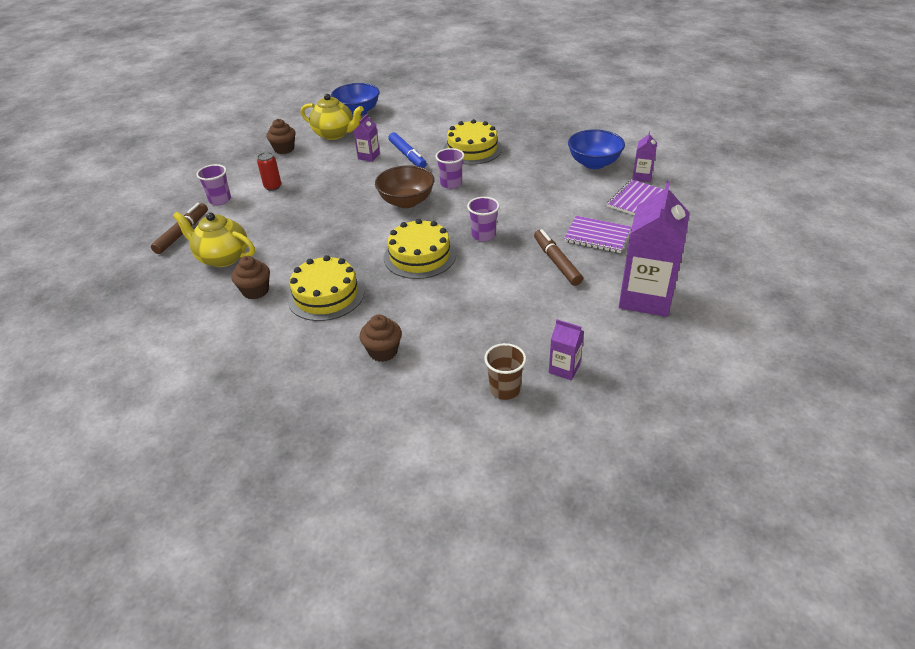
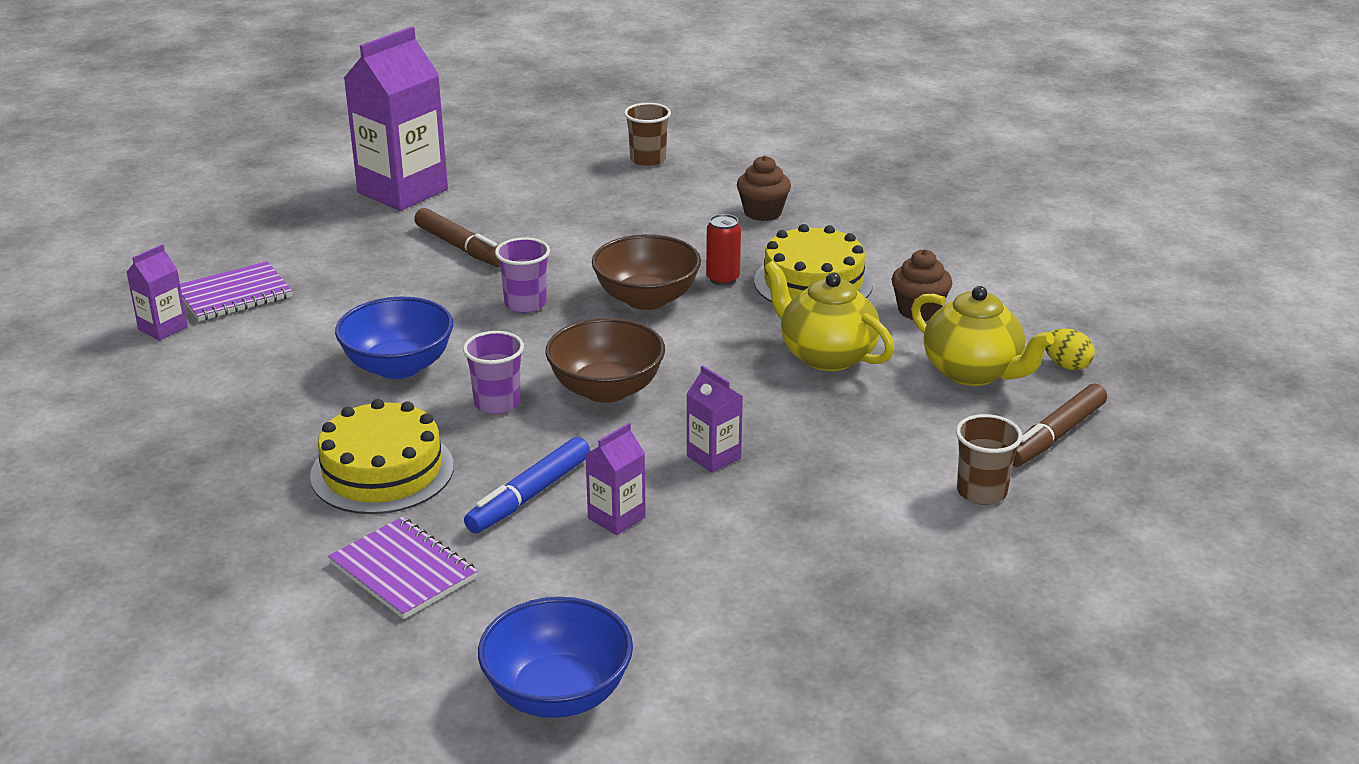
camera: 160 degrees left, 10 degrees down
(169, 275) = (1066, 365): none -> yellow egg
(220, 200) = (981, 492): purple cup -> brown cup
(273, 187) = (861, 494): red can -> red can (723, 279)
(284, 149) = (811, 604): brown cupcake -> none
(334, 134) = (662, 619): yellow teapot -> yellow teapot (826, 355)
(407, 155) = (529, 496): blue marker -> blue marker turned 135 degrees counterclockwise
(419, 256) = (646, 299): yellow cake -> brown bowl
(556, 262) = (461, 247): brown marker -> brown marker turned 45 degrees counterclockwise
(564, 368) = (570, 160): purple carton -> purple carton (713, 457)
(594, 163) = (200, 373): blue bowl -> blue bowl (398, 366)
(597, 236) = (365, 263): purple notebook -> purple notebook (403, 571)

